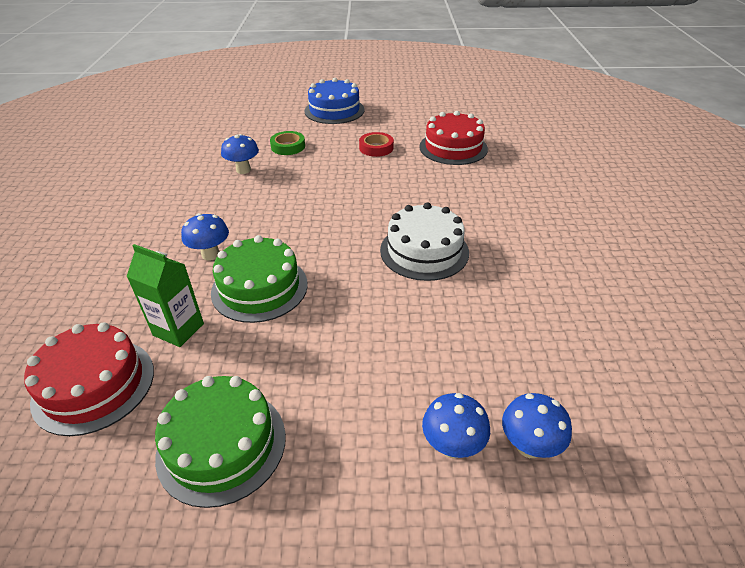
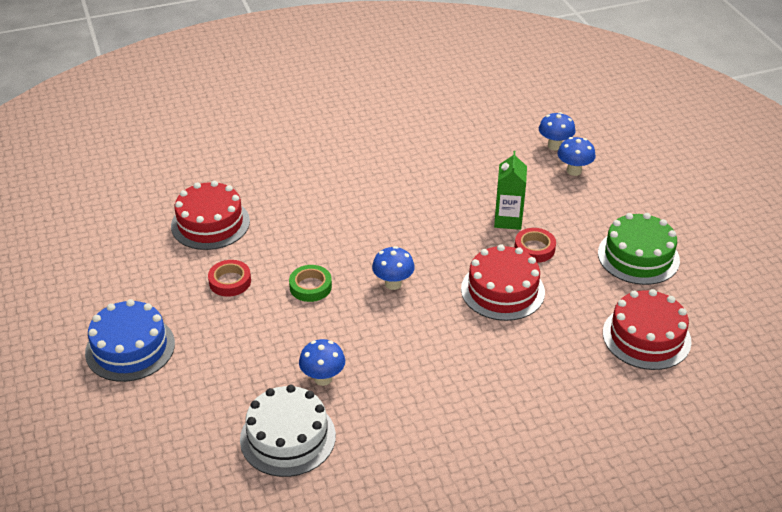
camera: 110 degrees left, 0 degrees up
(178, 329) = (573, 317): green carton -> green carton (508, 220)
(210, 254) = (480, 339): blue mushroom -> blue mushroom (393, 284)
(259, 288) = (502, 290): green cake -> red cake
(288, 146) = (251, 359): green tape -> green tape (310, 287)
(306, 335) = (534, 248): none -> red tape
(424, 251) = (405, 211): white cake -> white cake (288, 437)

